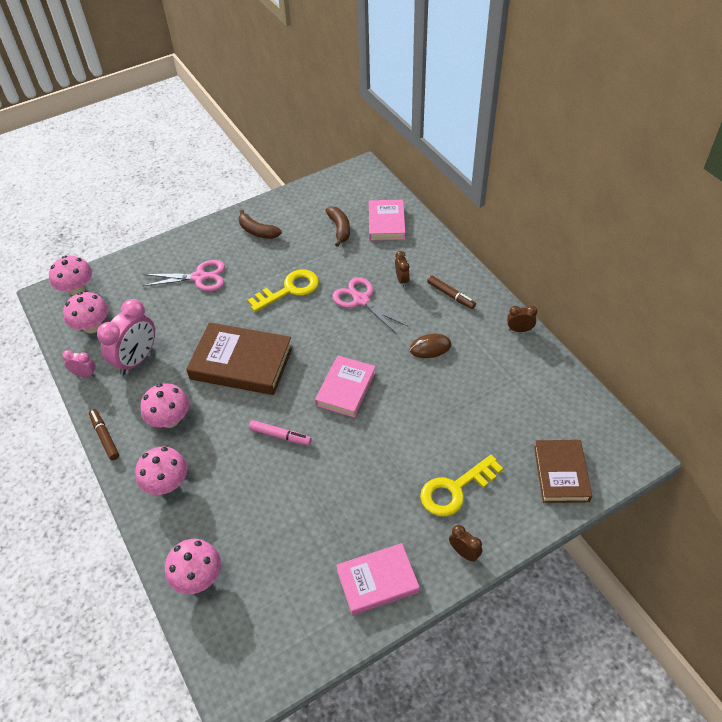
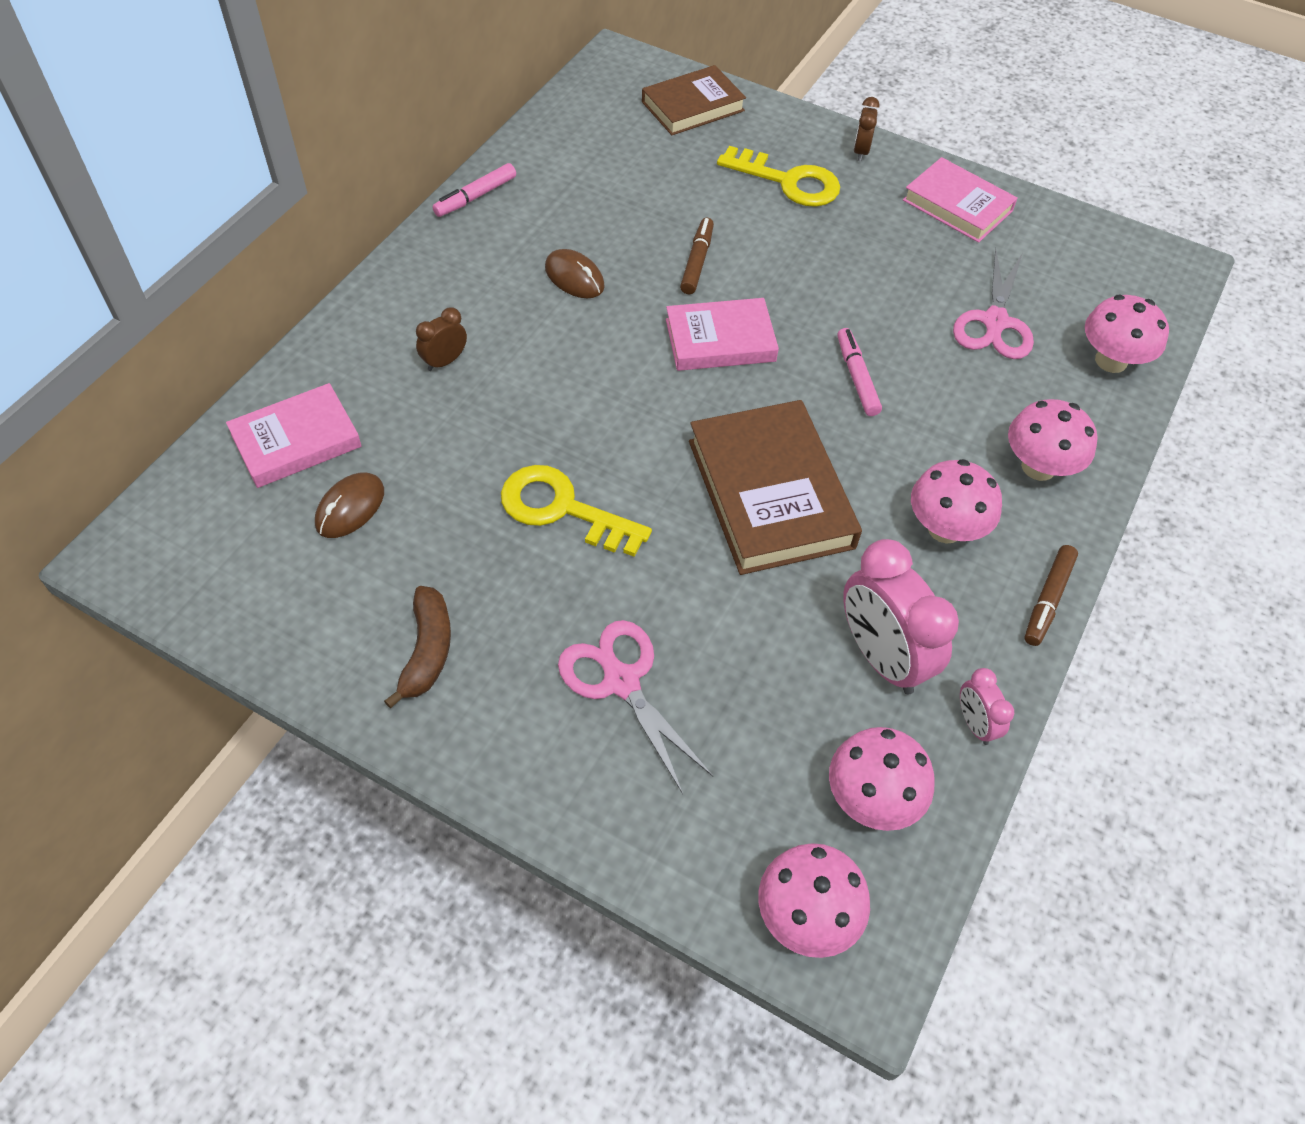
camera: 125 degrees left, 5 degrees up
(137, 360) = (881, 657): pink clock -> pink clock turned 120 degrees counterclockwise
(339, 229) = (350, 508): brown banana -> brown mouse
(361, 300) = (525, 396): pink scissors -> pink scissors (995, 322)
(451, 295) = (446, 289): brown marker -> brown marker (697, 261)
(519, 330) = (475, 197): brown clock -> pink marker

